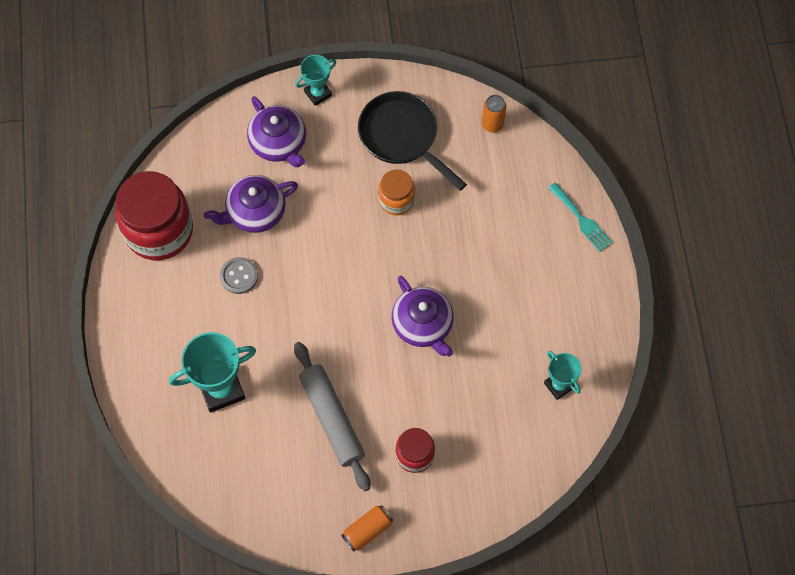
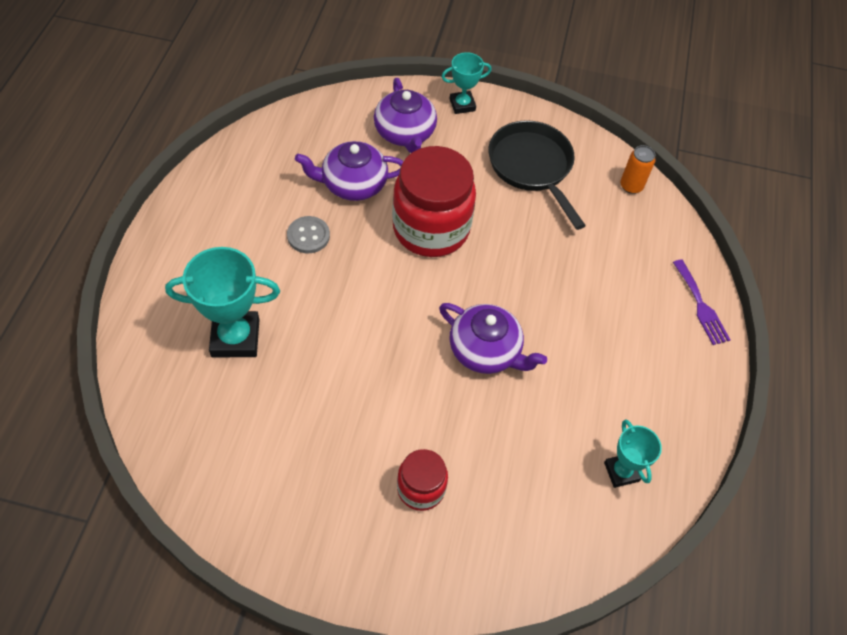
camera: 15 degrees right, 10 degrees down
(159, 231) = (249, 169): red jar -> red jar (431, 228)
(332, 418) = (342, 413): grey rolling pin -> none
(367, 530) = (328, 557): orange can -> none
(396, 200) = (504, 221): orange jar -> none
(423, 325) = (485, 350): purple teapot -> purple teapot turned 45 degrees counterclockwise
(581, 219) = (701, 306): turquoise fork -> purple fork

